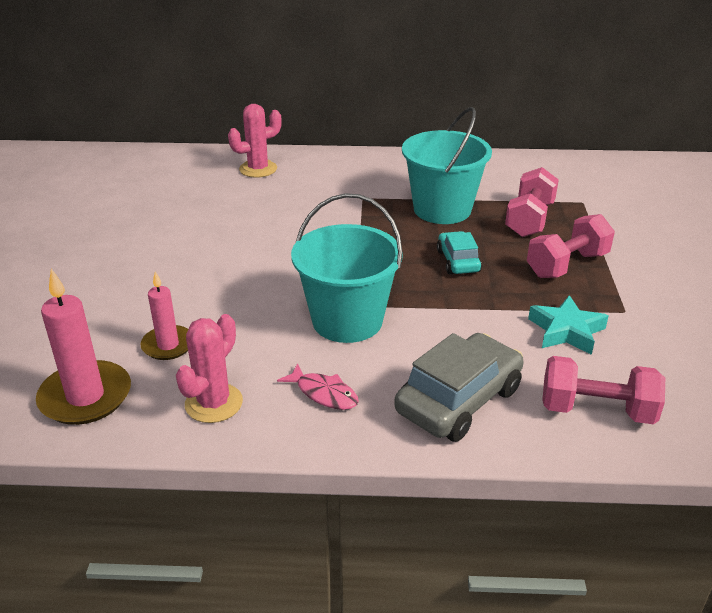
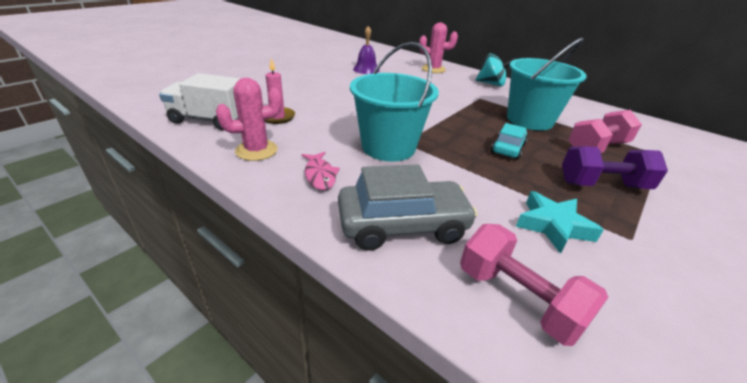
camera: 35 degrees right, 0 degrees up
(85, 396) = (209, 120): pink candle -> white truck
(172, 208) = (366, 69): none -> purple bell
(352, 167) = (491, 84): none -> turquoise spinning top
(567, 265) = (602, 185): pink dumbbell -> purple dumbbell

